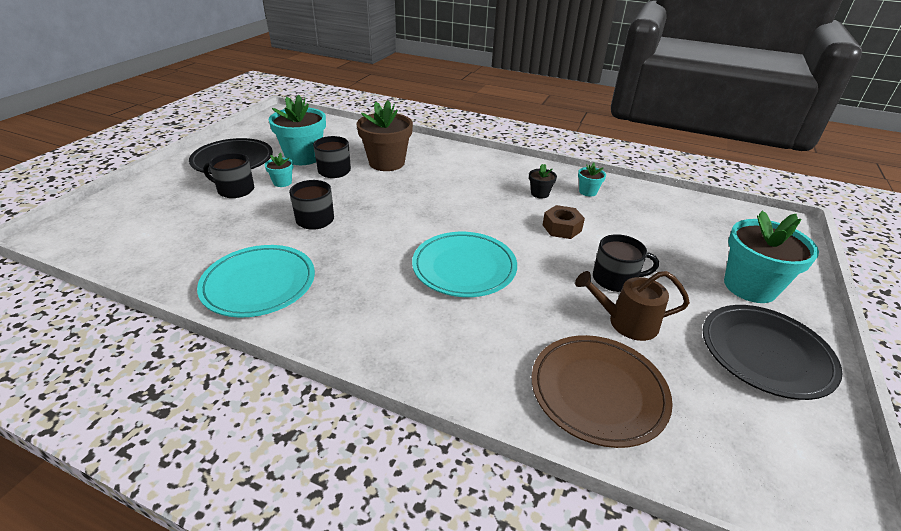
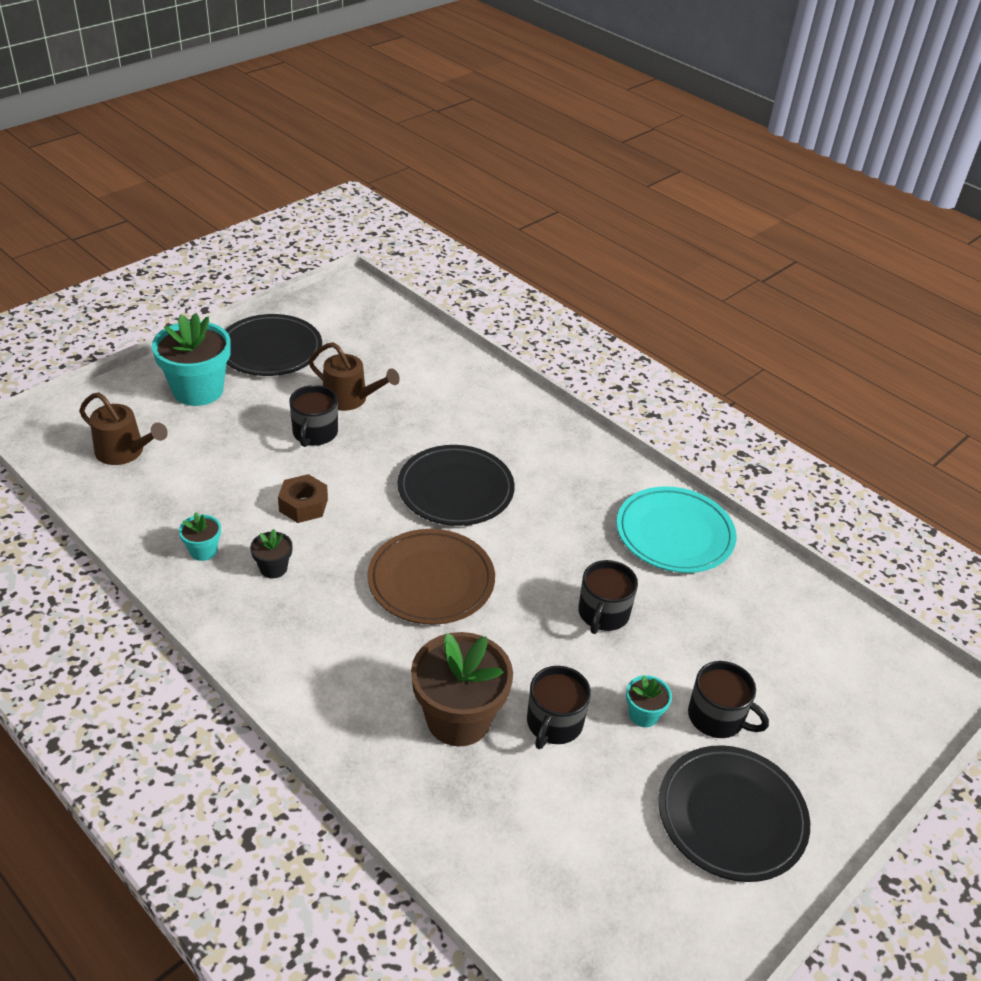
camera: 160 degrees left, 5 degrees up
(303, 157) = (601, 786): turquoise flower pot -> none
(464, 268) = (455, 490): turquoise plate -> black plate
(598, 392) = (424, 368): brown plate -> brown plate (431, 581)
(615, 279) = (314, 433): black mug -> black mug turned 105 degrees counterclockwise
(715, 227) = (124, 452): none -> brown watering can

